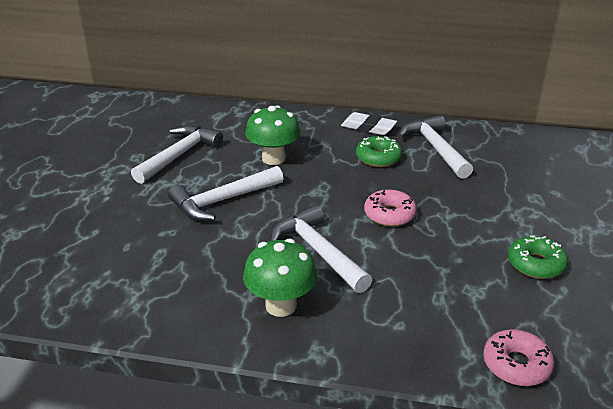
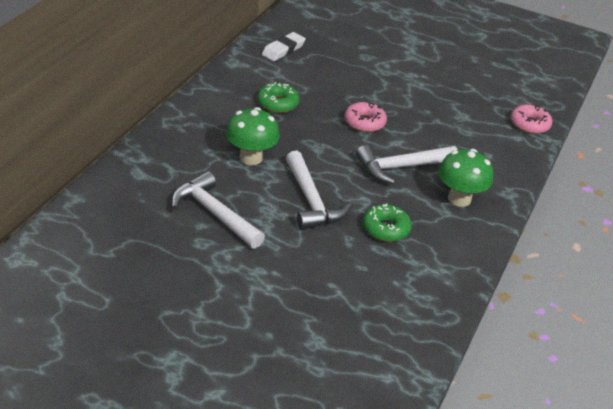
camera: 80 degrees left, 5 degrees up
(368, 127) = (221, 93): white eraser -> white eraser (283, 50)
(435, 148) = (276, 72): white hammer -> none
(536, 264) = (441, 84): green donut -> green donut (385, 229)

